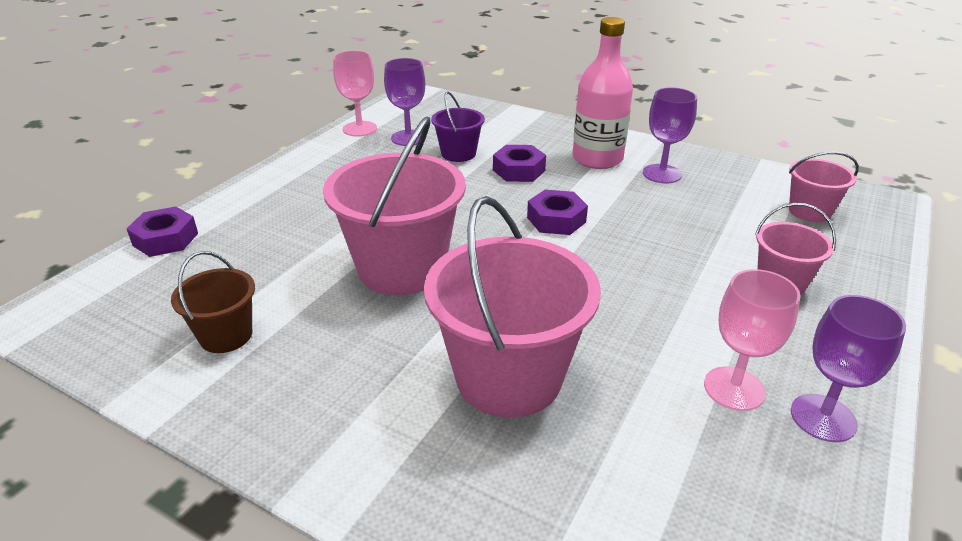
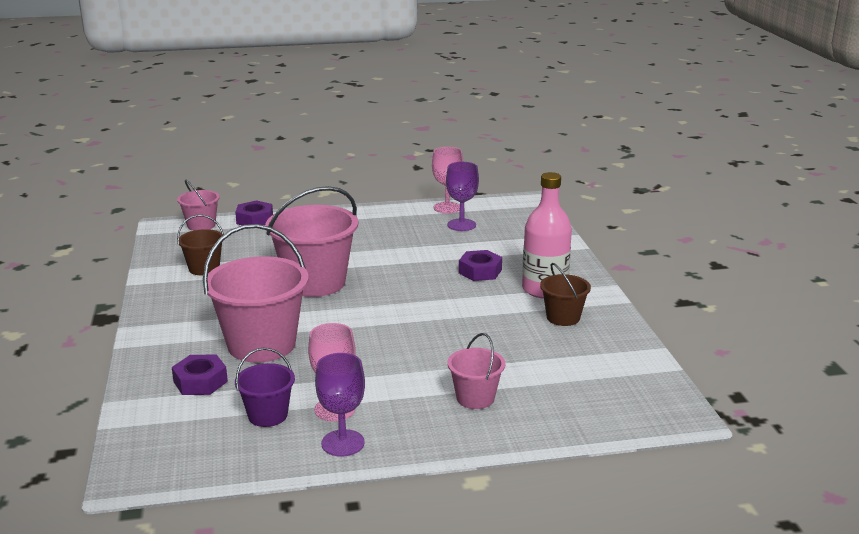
camera: 50 degrees right, 10 degrees down
(458, 154) = (468, 246): purple bucket -> purple bucket (268, 415)
(556, 220) = (436, 304): purple nut -> purple nut (200, 382)
(662, 174) = (563, 317): purple goblet -> brown bucket
(809, 211) = (602, 386): pink bucket -> pink bucket (201, 225)

